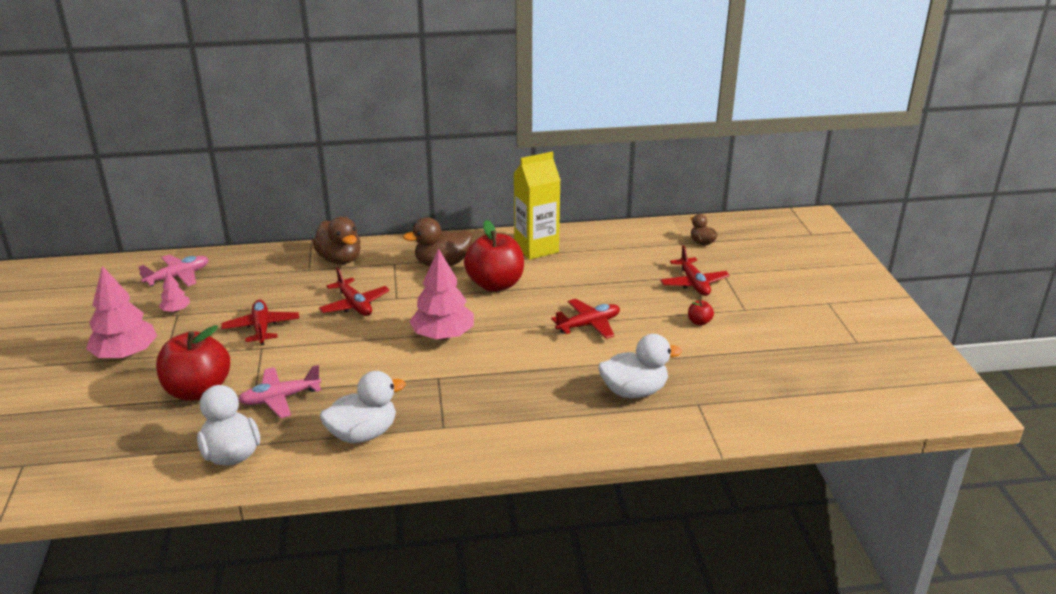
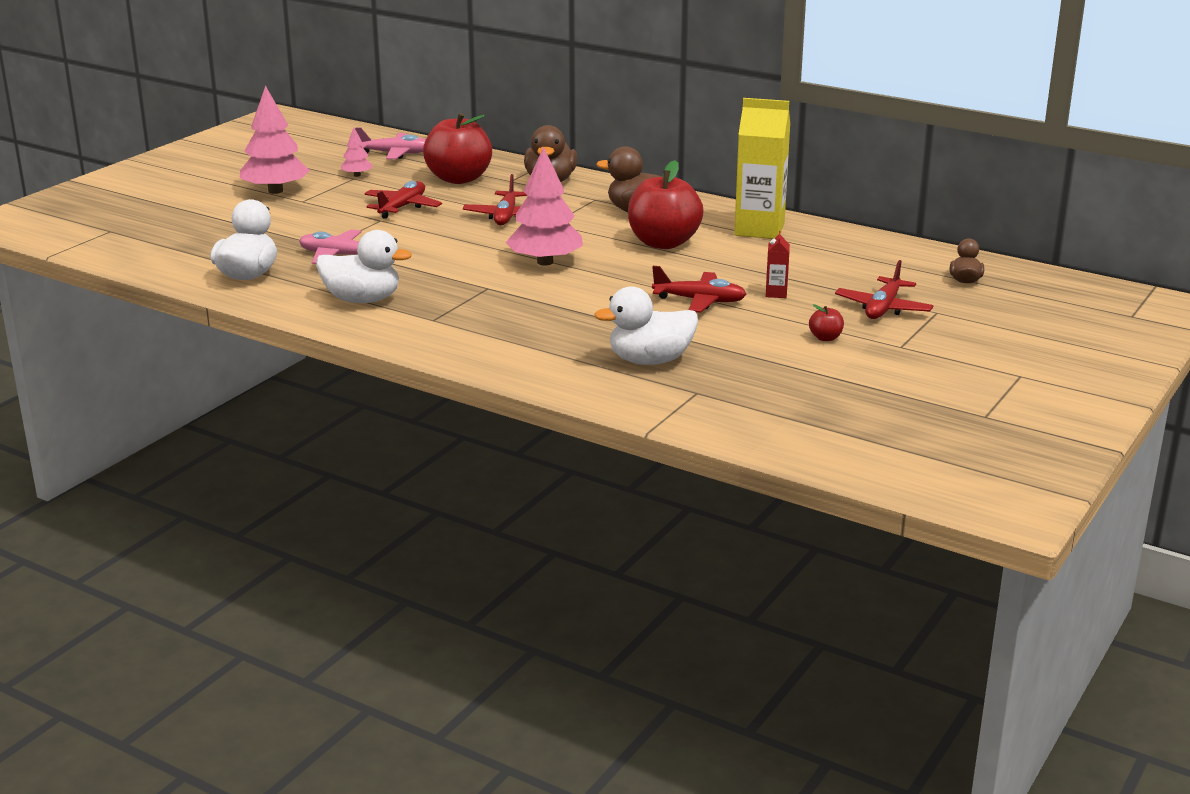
camera: 40 degrees right, 5 degrees down
(198, 391) = (289, 230): red apple -> red apple (459, 179)
(622, 298) = (776, 293): none -> red carton
(634, 391) = (650, 360): white duck -> white duck turned 135 degrees clockwise

